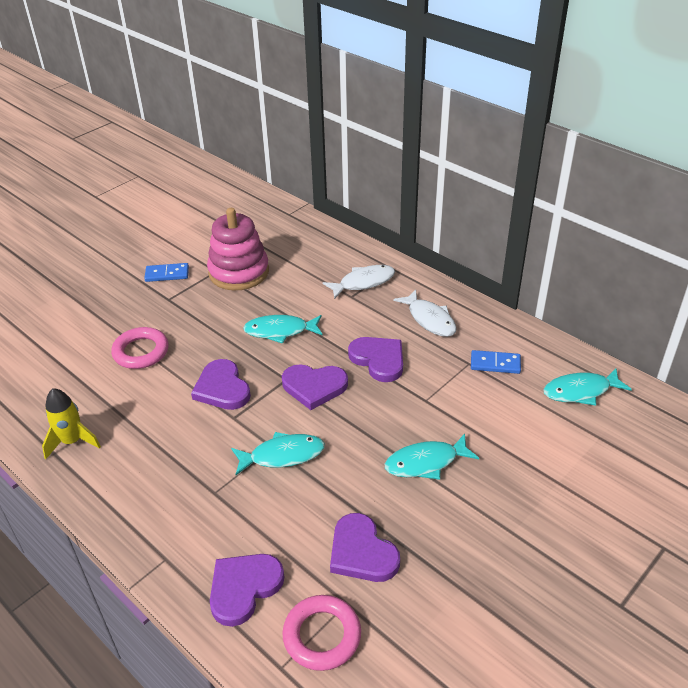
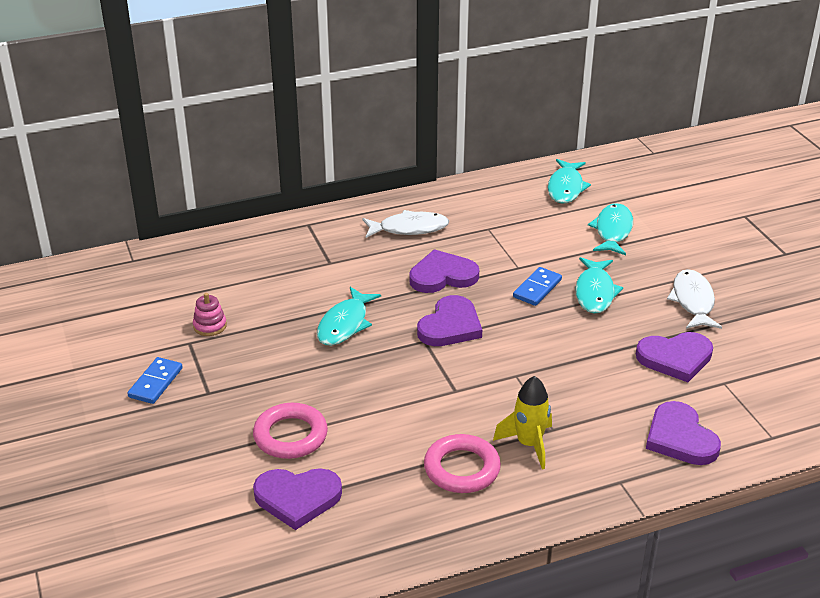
camera: 65 degrees left, 5 degrees down
(72, 441) = (406, 522): yellow rocket -> yellow rocket (529, 444)
(222, 388) = (404, 387): purple heart -> purple heart (297, 498)
(239, 272) = (210, 326): pink stacking toy -> pink stacking toy, size x0.41
(282, 455) = (532, 372): turquoise fish -> turquoise fish (613, 231)
(322, 635) = (750, 405): pink ring -> pink ring (462, 469)
(363, 282) = (314, 248): white fish -> white fish (693, 301)
(495, 364) = (500, 215): blue domino -> blue domino (537, 288)

